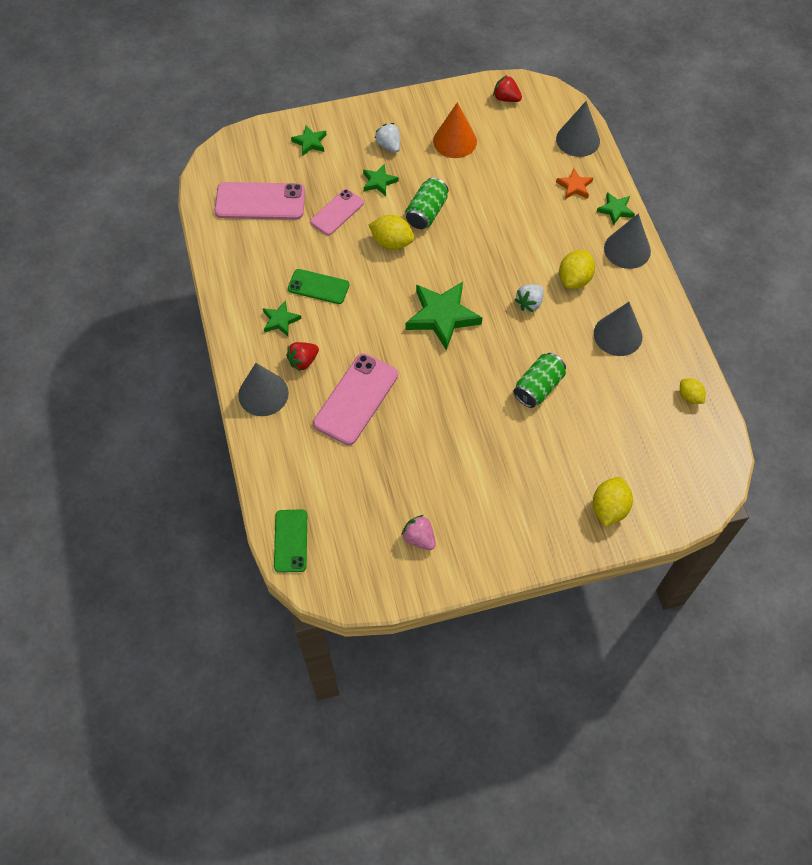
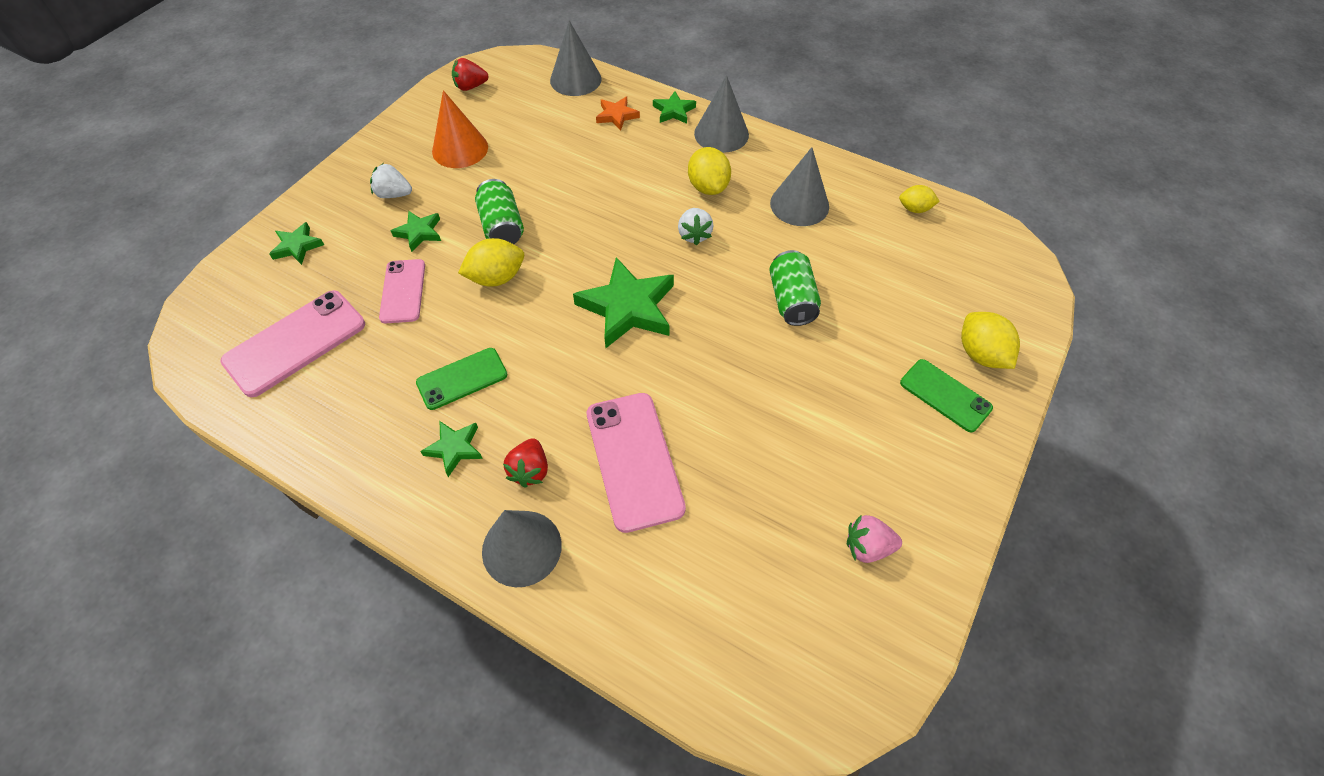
camera: 45 degrees left, 5 degrees down
(291, 541) = (745, 693): green phone -> green phone (945, 395)

